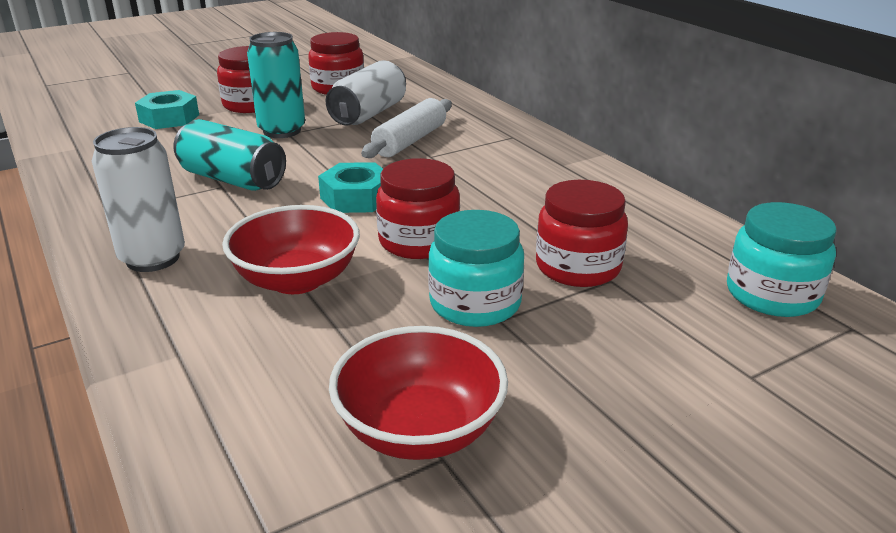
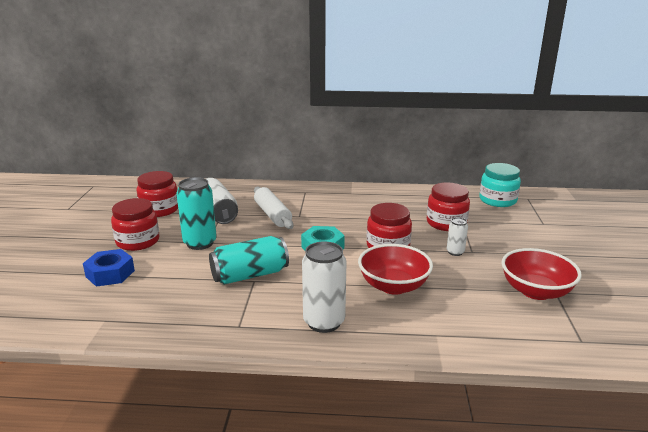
camera: 55 degrees left, 5 degrees down
(169, 118) = (110, 274): turquoise nut -> blue nut
(475, 303) = (455, 252): turquoise jar -> white can

